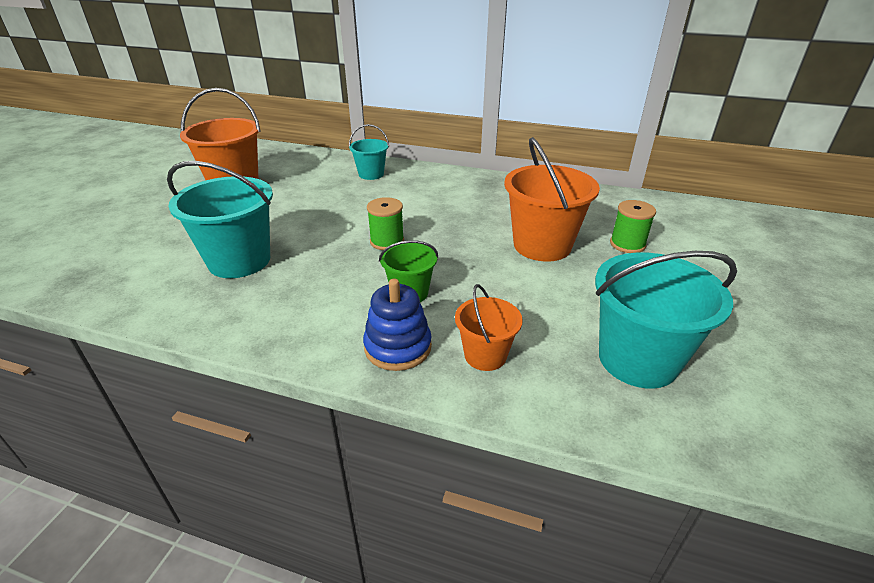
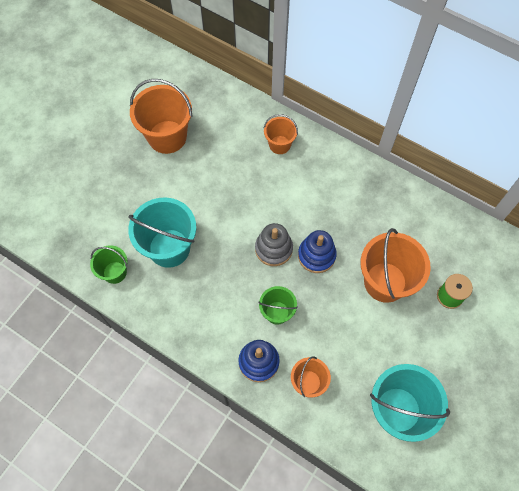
camera: 15 degrees right, 30 degrees up
(152, 294) = (115, 272): none -> green bucket
(371, 174) = (279, 145): turquoise bucket -> orange bucket
(387, 241) = (273, 249): green spool -> grey stacking toy
(445, 238) = (316, 255): none -> blue stacking toy

